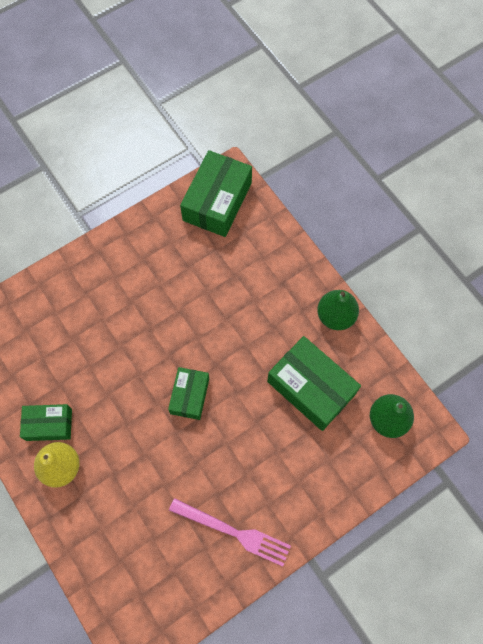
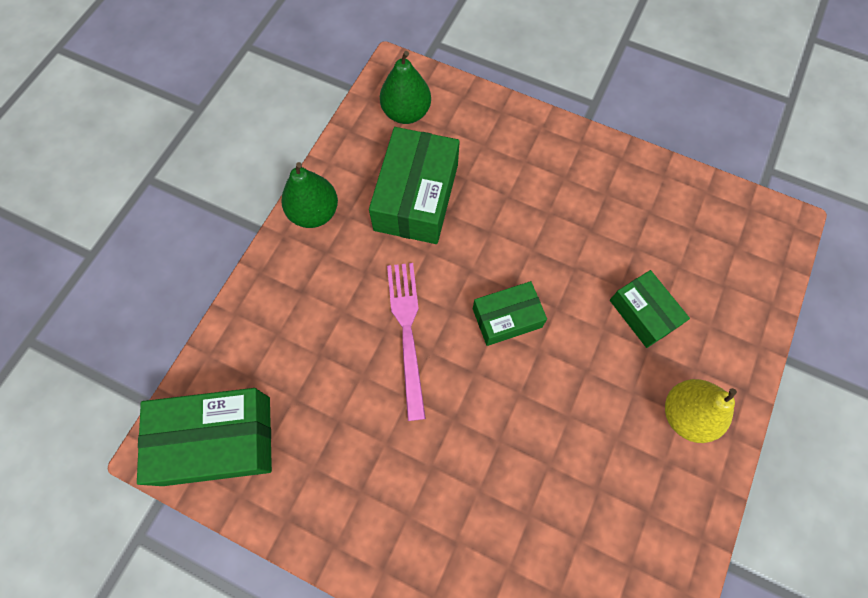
camera: 120 degrees left, 0 degrees up
(49, 424) = (652, 465): green box -> green box (643, 313)
(233, 532) = (615, 194): pink fork -> pink fork (407, 332)

